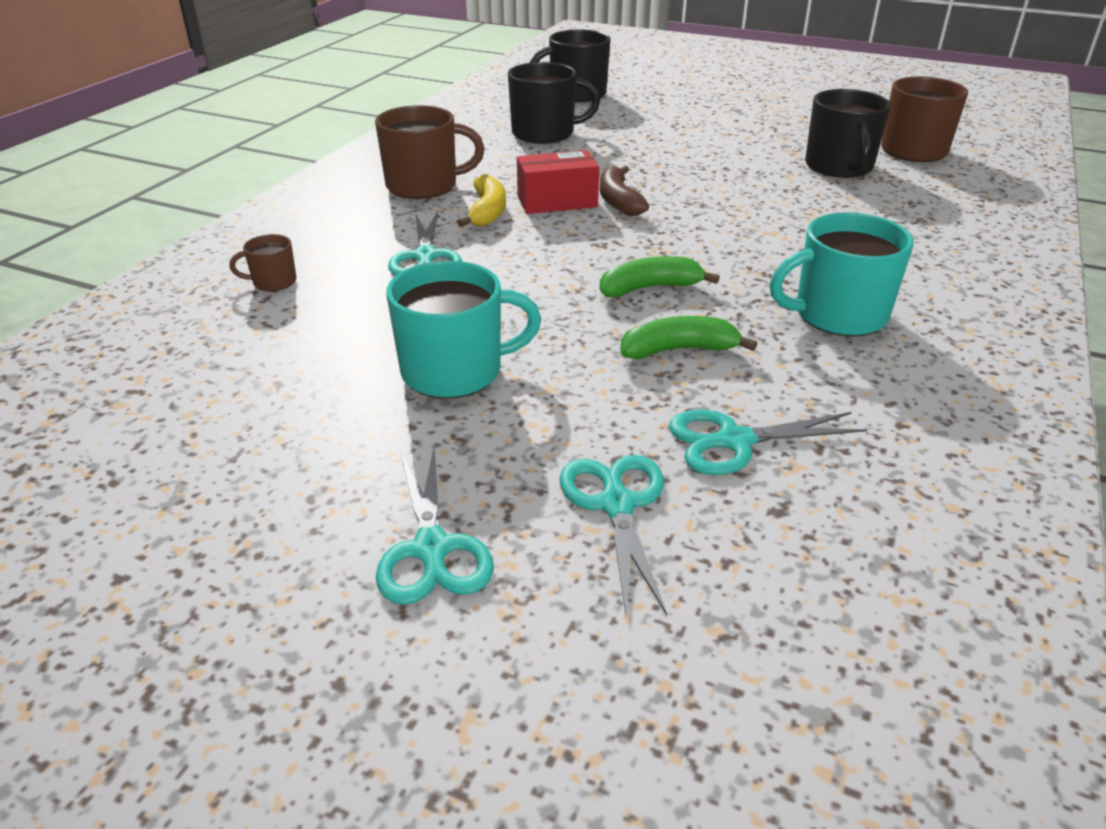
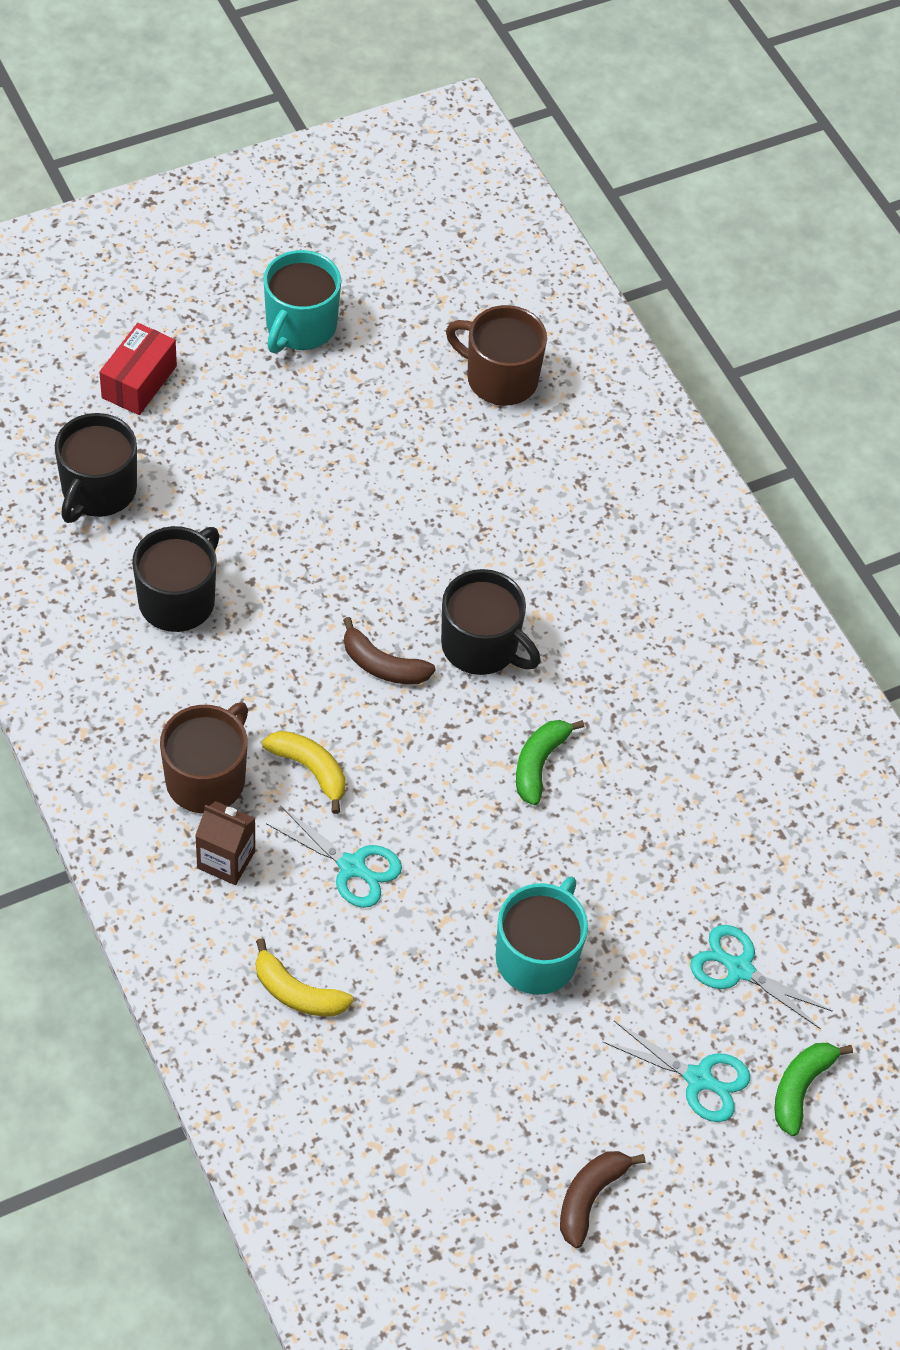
camera: 55 degrees left, 20 degrees up
(176, 544) = (589, 1198): none -> brown banana
(273, 282) = (297, 992): brown mug -> yellow banana
(364, 214) = (226, 860): none -> brown carton
(557, 201) = (340, 707): red box -> red box (139, 382)
(678, 350) = (628, 815): green banana -> green banana (800, 1088)
(733, 441) = (739, 869): turquoise scissors -> none
(837, 315) = (673, 691): turquoise mug -> turquoise mug (300, 327)
(839, 167) = (477, 461): black mug -> black mug (481, 646)

